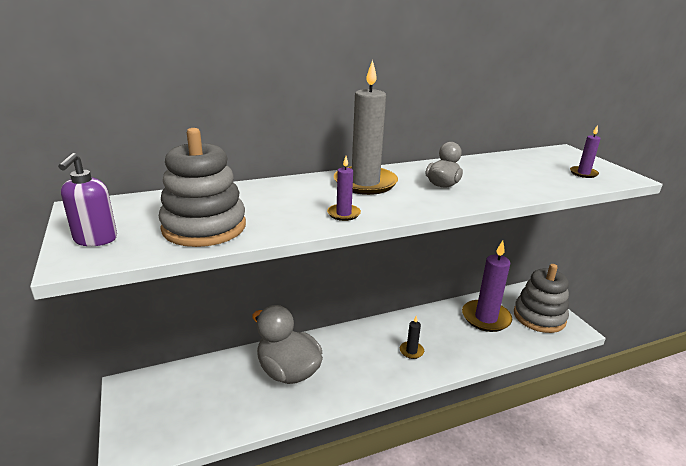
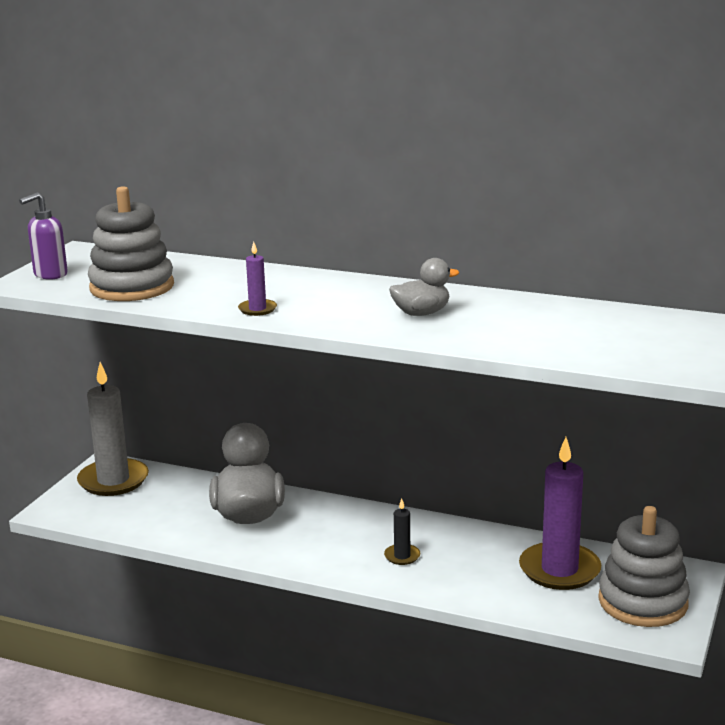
camera: 45 degrees right, 5 degrees down
(365, 183) = (344, 290): grey candle -> grey candle (113, 480)
(583, 173) = (643, 351): purple candle -> none

